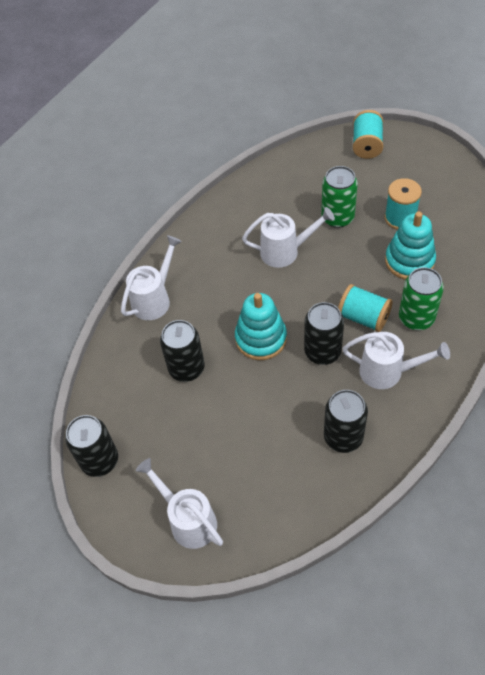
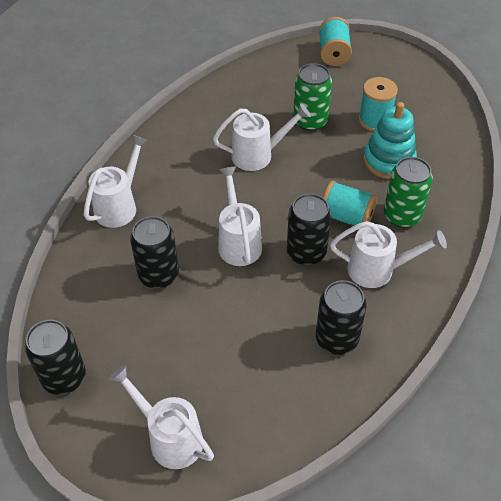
camera: 10 degrees left, 5 degrees down
(261, 338) = (238, 242): turquoise stacking toy -> white watering can

